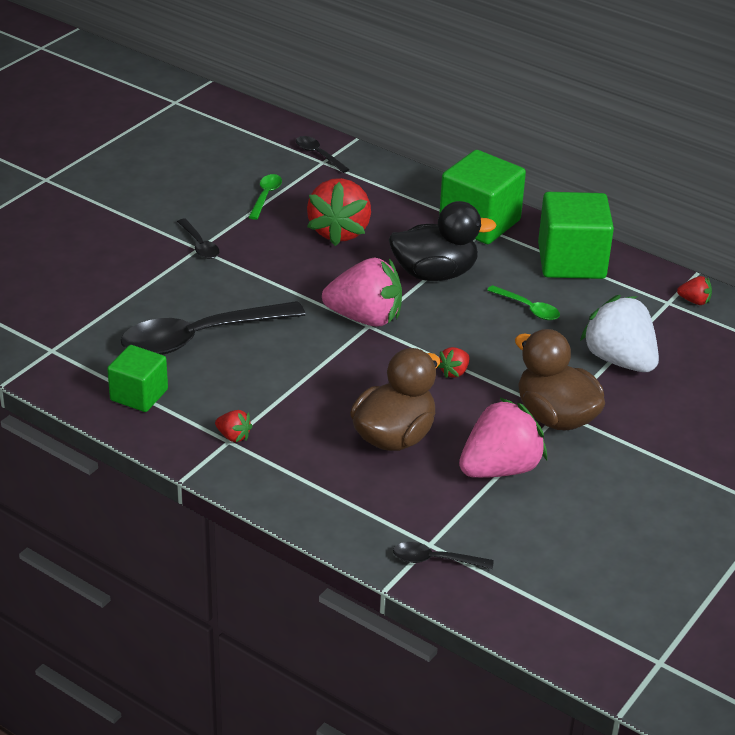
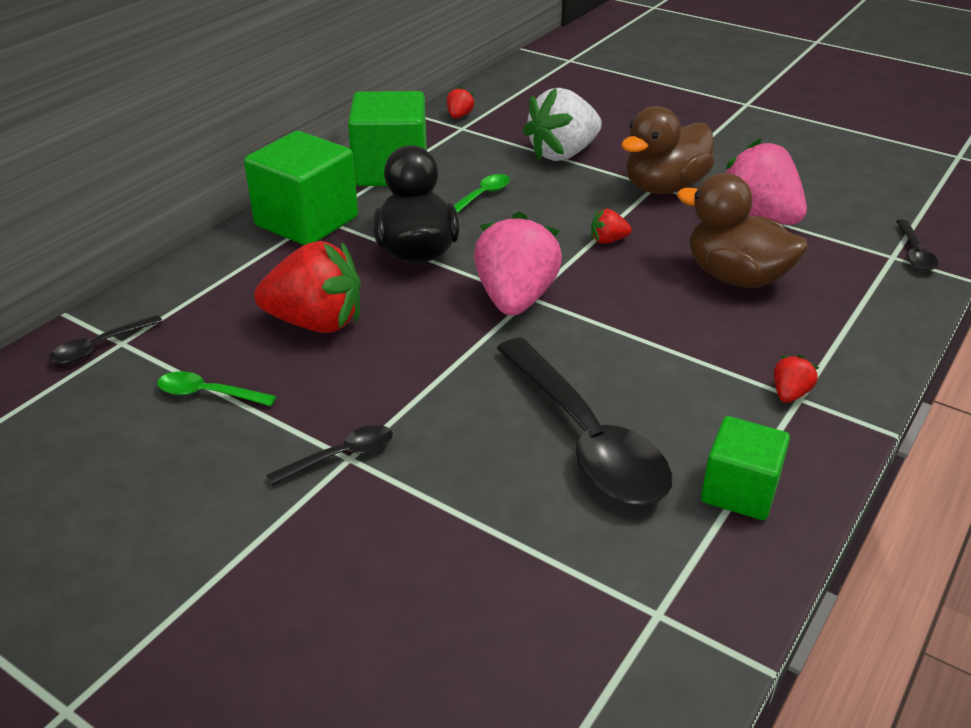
camera: 90 degrees left, 0 degrees up
(454, 372) = (608, 240): red strawberry -> red strawberry turned 135 degrees clockwise

